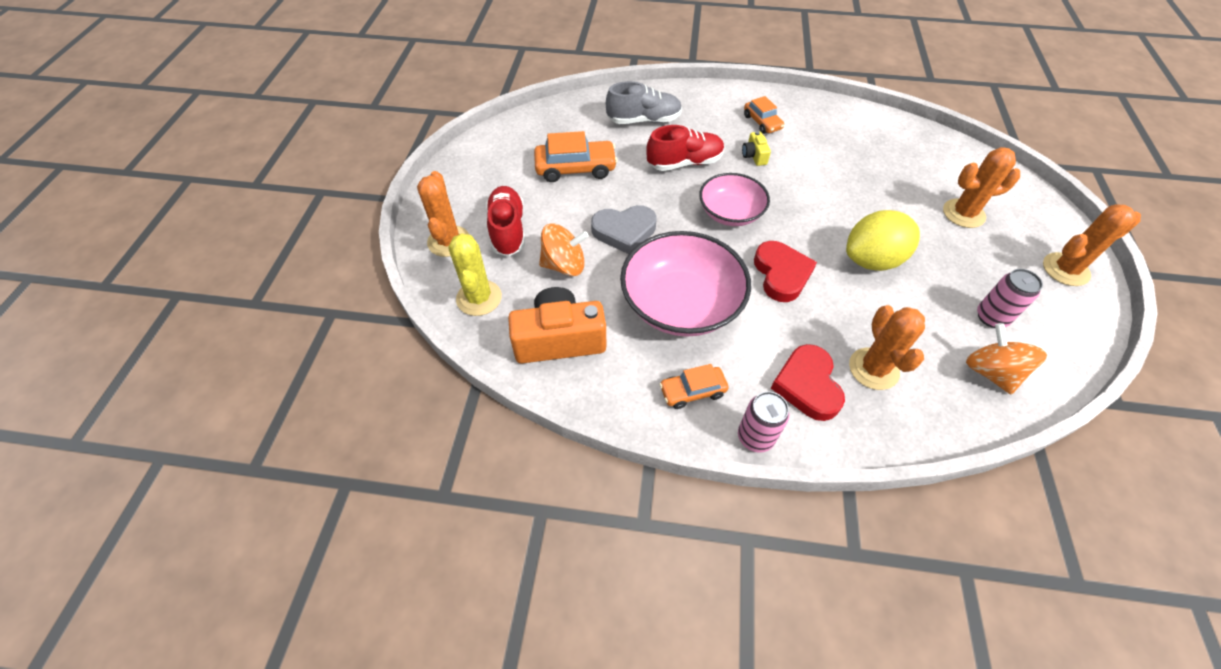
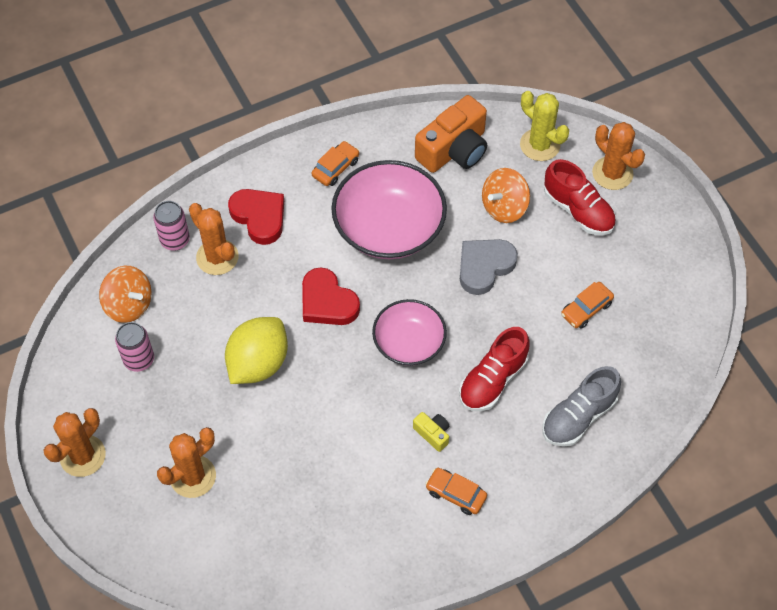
camera: 145 degrees right, 5 degrees up
(575, 168) = (586, 309): orange car -> orange car, size x0.61
(755, 437) = (276, 162): pink can -> pink can (175, 240)

